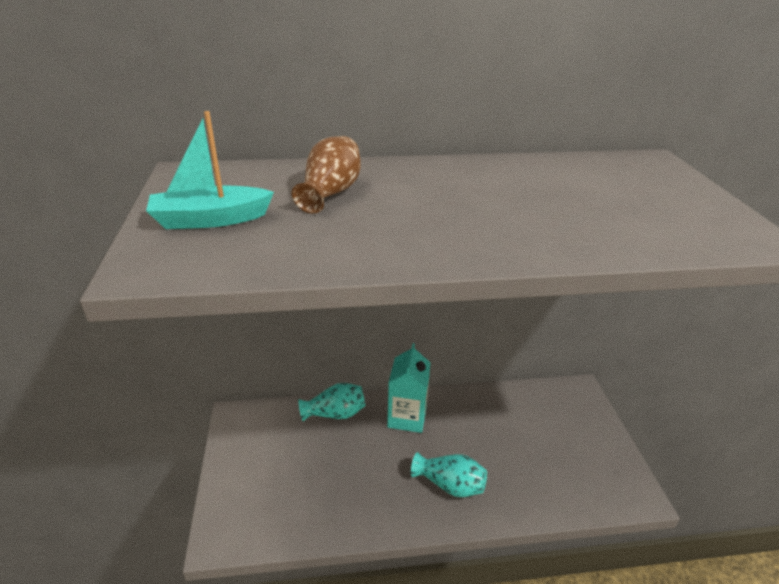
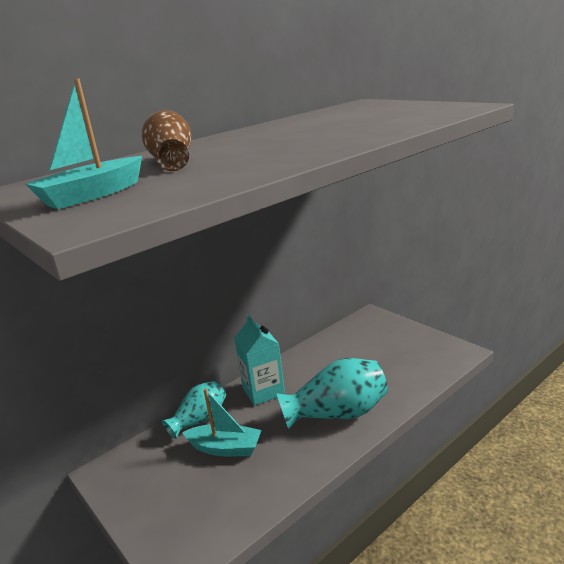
camera: 30 degrees left, 10 degrees down
(332, 455) = (225, 448): none -> turquoise boat
(450, 484) = (337, 413): turquoise vase -> turquoise vase, size x1.58

